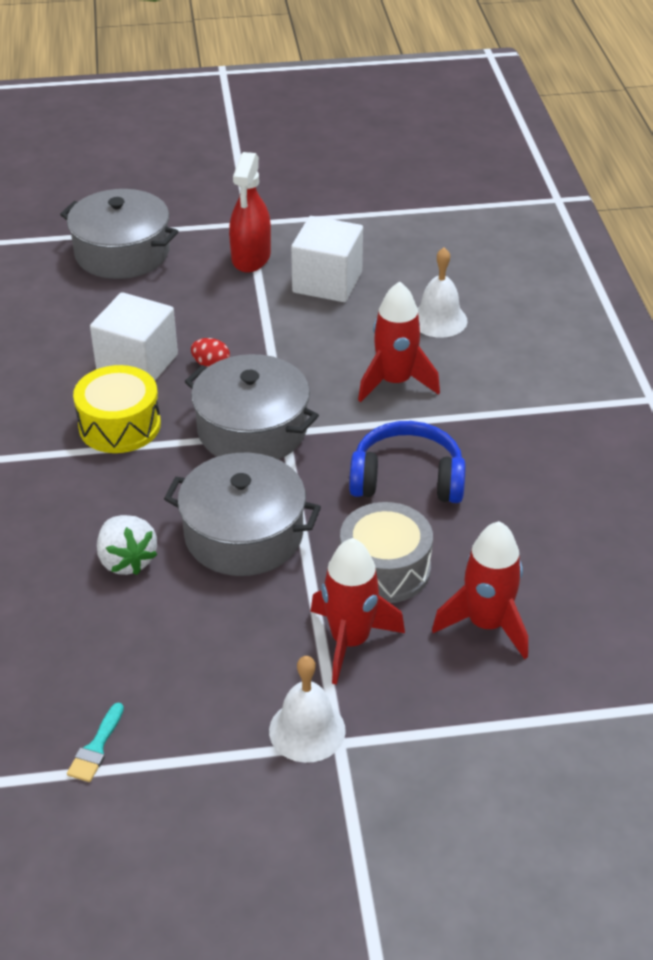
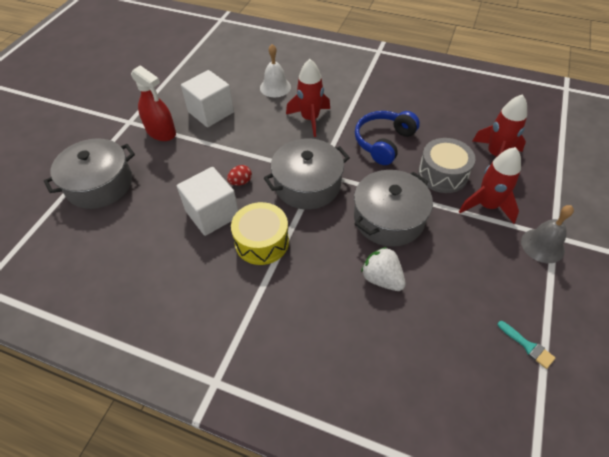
camera: 60 degrees left, 10 degrees up
(127, 560) = (382, 278): white strawberry -> white strawberry turned 135 degrees counterclockwise
(307, 730) = (542, 245): white bell -> grey bell

